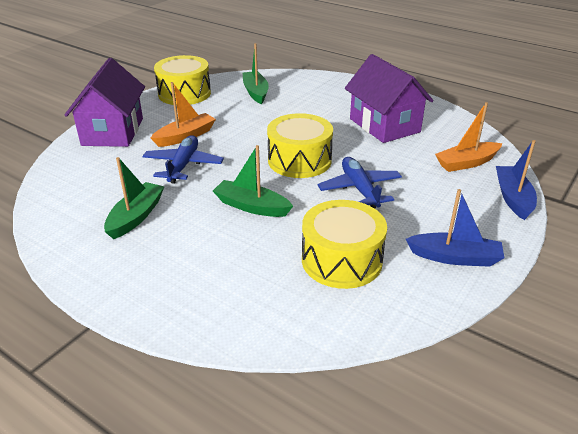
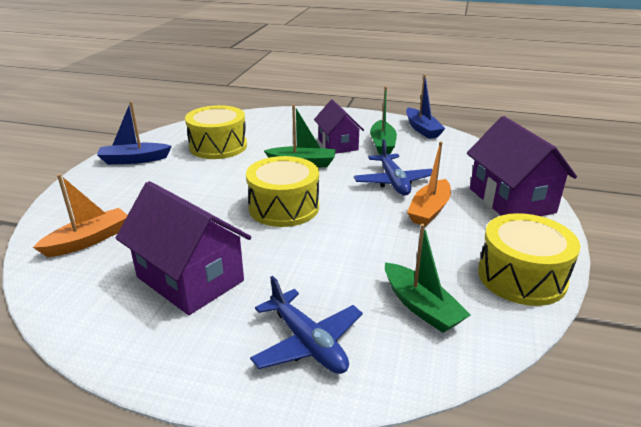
camera: 160 degrees right, 5 degrees down
(188, 228) = (338, 145): none -> purple house
(359, 189) = (213, 191): blue plane -> blue plane (308, 343)
(513, 198) = (57, 210): blue boat -> blue boat (422, 129)

